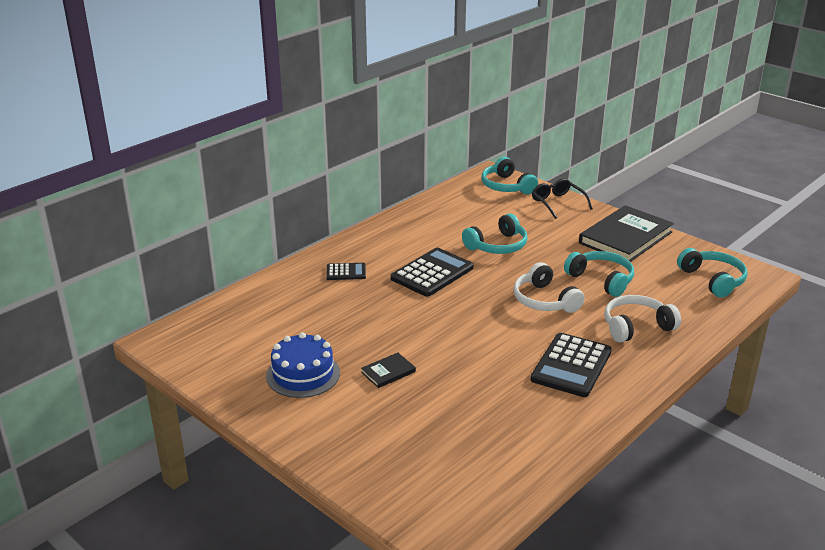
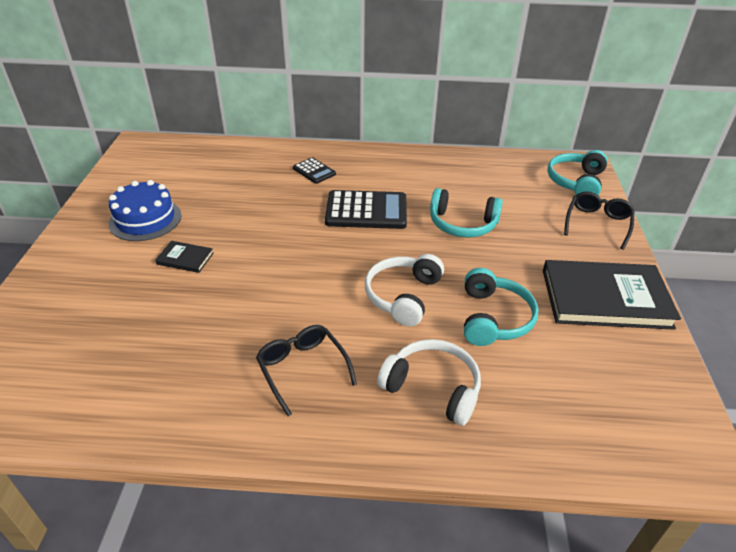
camera: 50 degrees right, 10 degrees up
(571, 365) = (302, 369): black calculator -> black glasses
(712, 280) = (622, 413): turquoise headphones -> none

